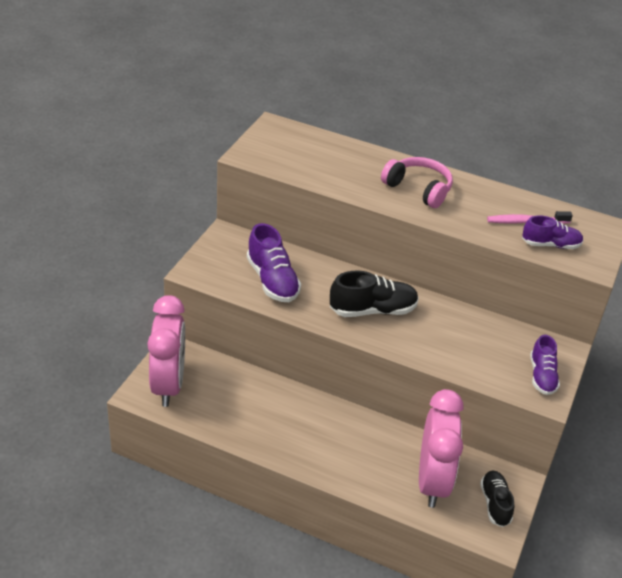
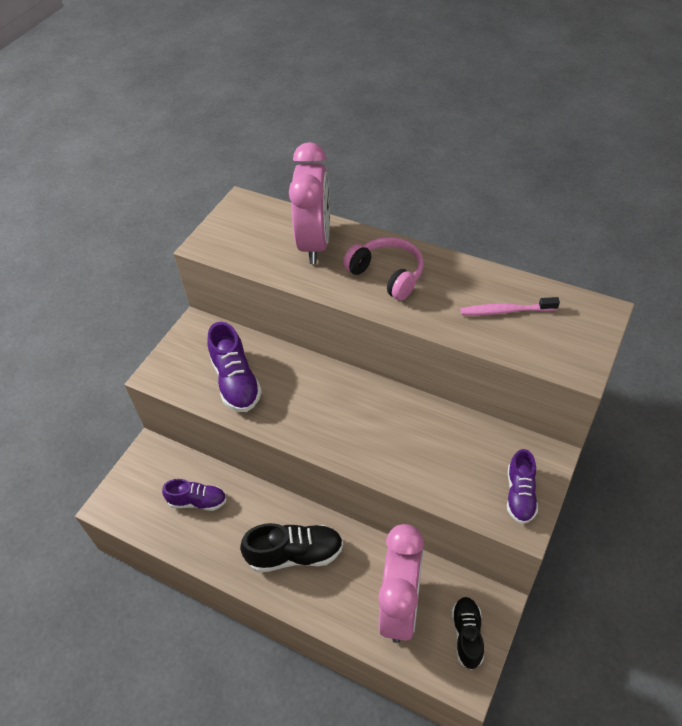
camera: 10 degrees right, 10 degrees up
(168, 385) = (138, 492): pink clock -> pink clock (315, 243)
(373, 310) = (339, 414): black shoe -> black shoe (295, 554)
(550, 245) = (531, 342): purple shoe -> purple shoe (197, 501)

